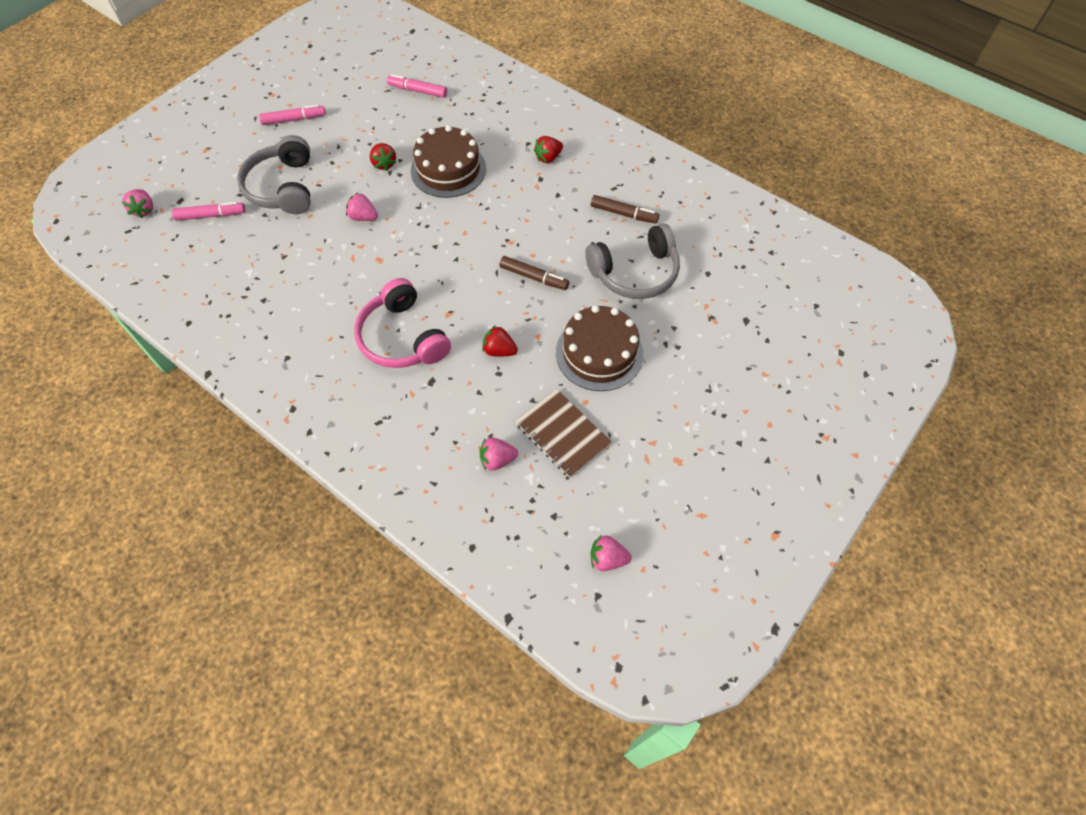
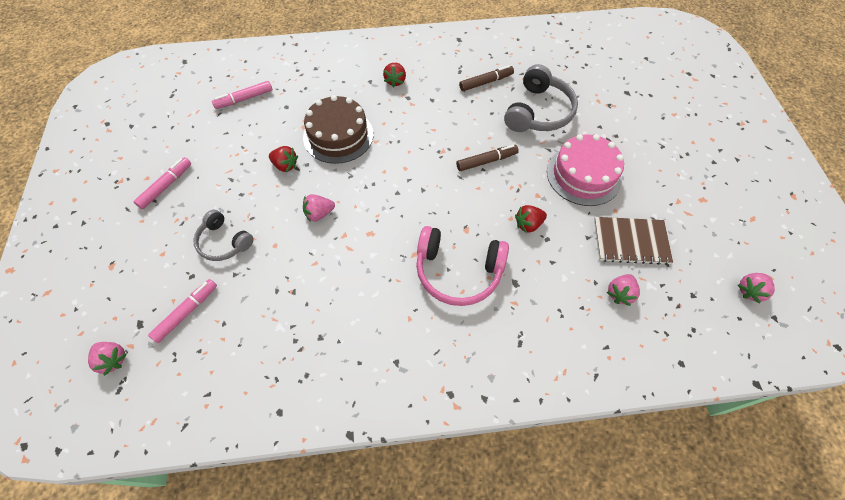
camera: 45 degrees left, 0 degrees up
(283, 187) = (224, 242): grey headphones -> grey headphones, size x0.62
(599, 353) = (583, 175): brown cake -> pink cake

